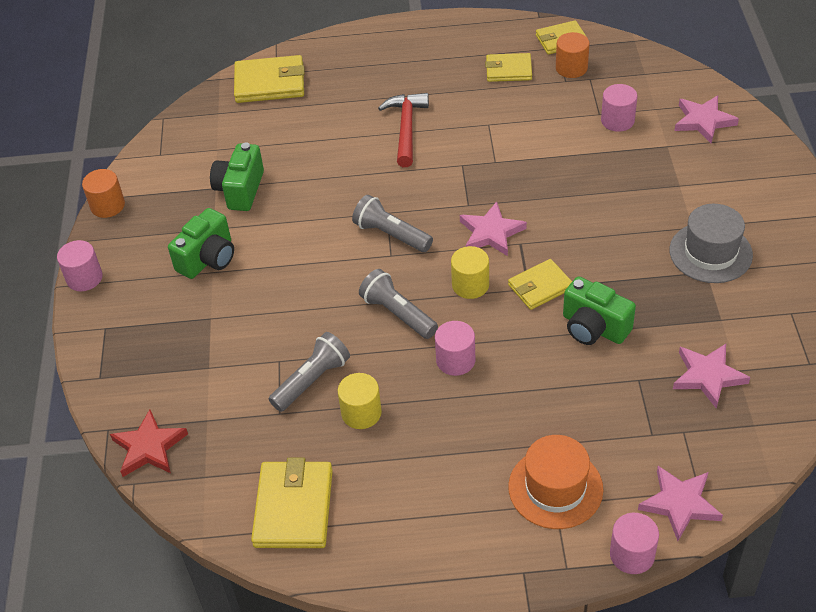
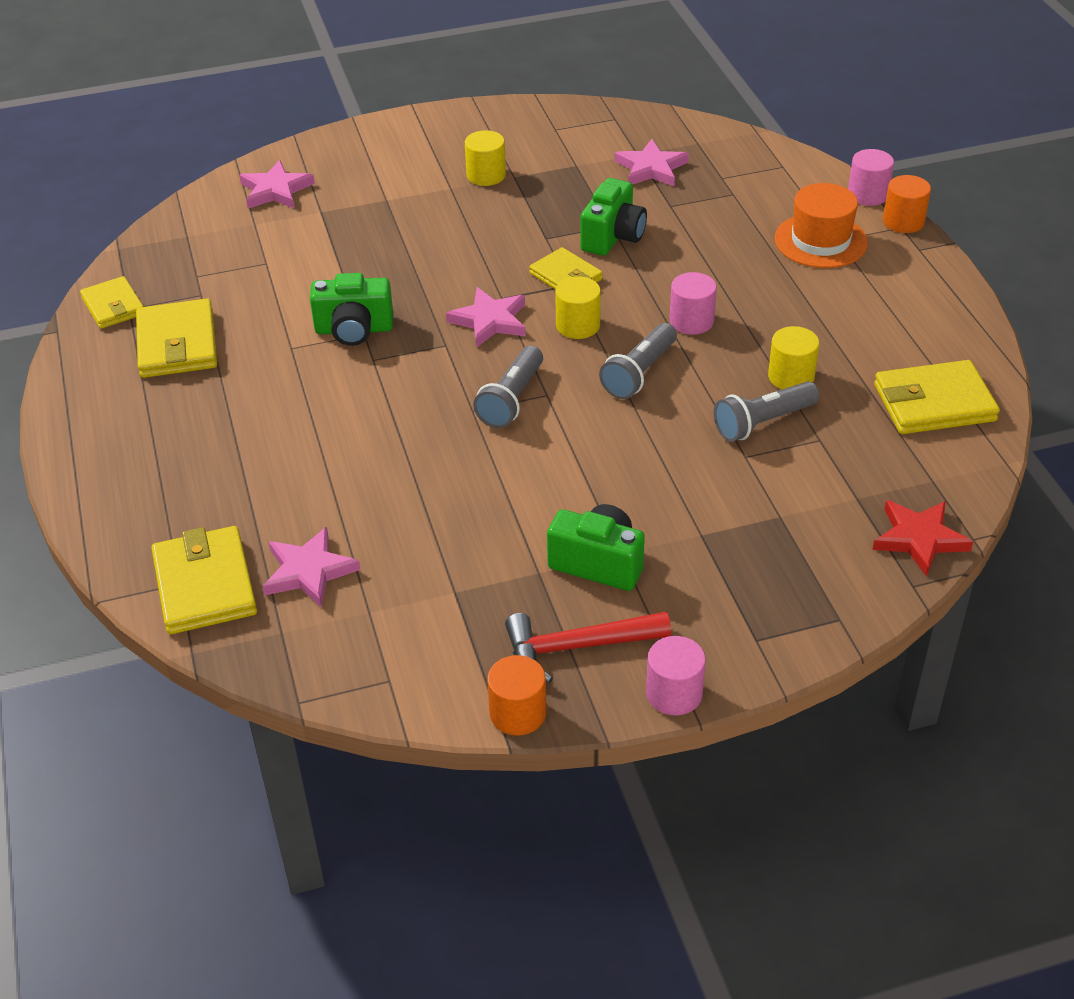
camera: 105 degrees left, 5 degrees down
(240, 190) = (455, 562): green camera -> green camera (354, 330)
(312, 380) = (763, 423): grey flashlight -> grey flashlight turned 60 degrees counterclockwise
(406, 128) = (305, 419): red hammer -> red hammer (577, 647)
(508, 70) = (177, 344): yellow wallet -> yellow wallet, size x1.55
(571, 68) = (174, 292): orange cylinder -> orange cylinder (903, 221)
(617, 120) = (278, 248): pink cylinder -> none
(679, 504) = (802, 175): pink star -> pink star (309, 571)
(710, 252) = (486, 175): grey hat -> yellow cylinder

